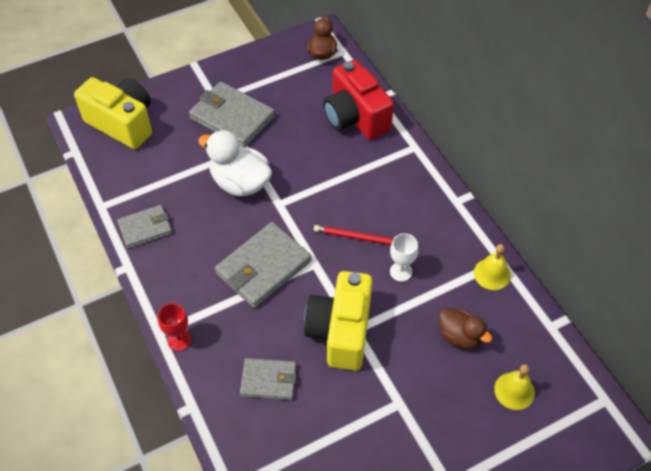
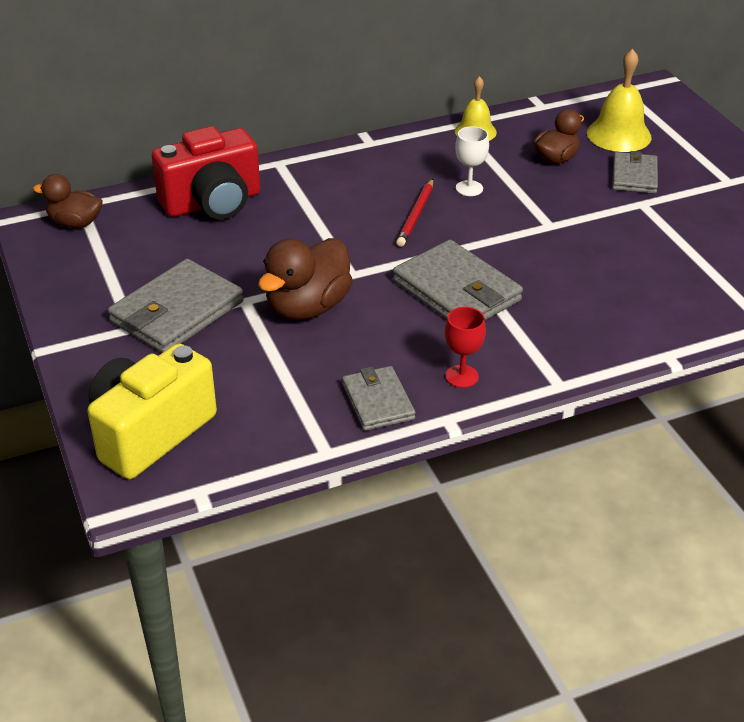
camera: 85 degrees left, 15 degrees down
(179, 340) = (570, 366): red goblet -> red goblet (461, 376)
(240, 183) = (307, 307): white duck -> brown duck
(269, 380) = (623, 292): grey wallet -> grey wallet (634, 176)
(340, 331) = (552, 236): yellow camera -> none
(514, 391) = (619, 135): yellow bell -> yellow bell, size x1.52

